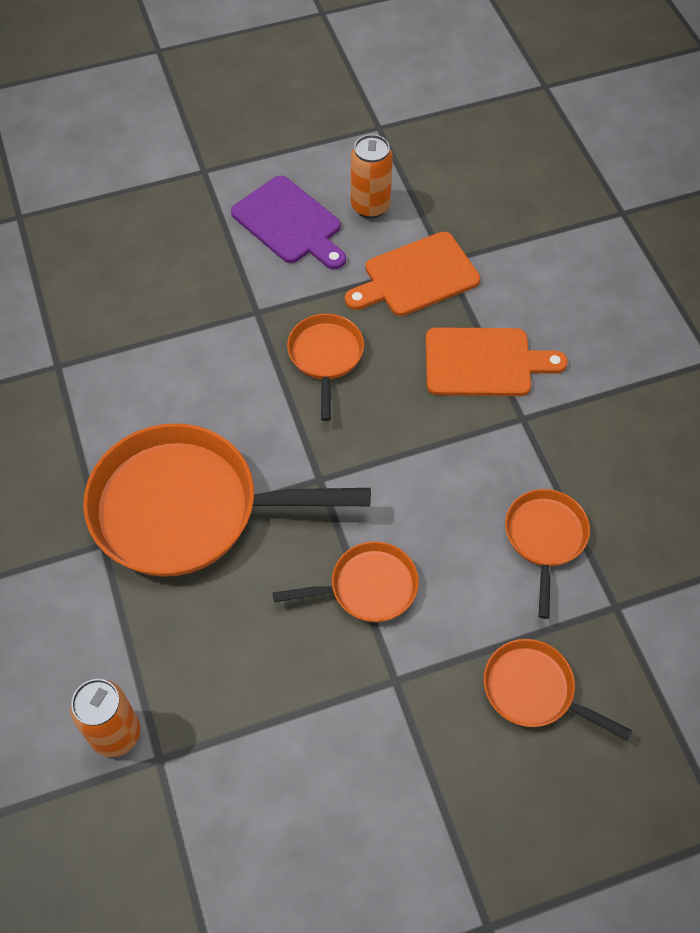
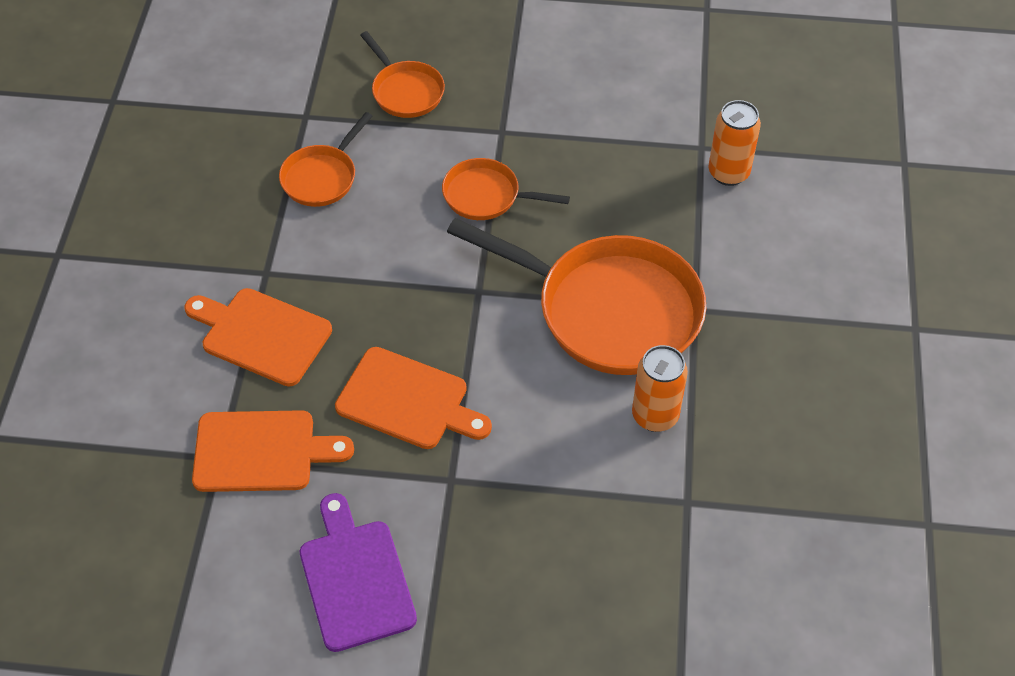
camera: 155 degrees left, 5 degrees down
(326, 357) = (408, 401): orange pan -> orange cutting board
(370, 206) = (251, 563): orange can -> orange can (655, 415)

